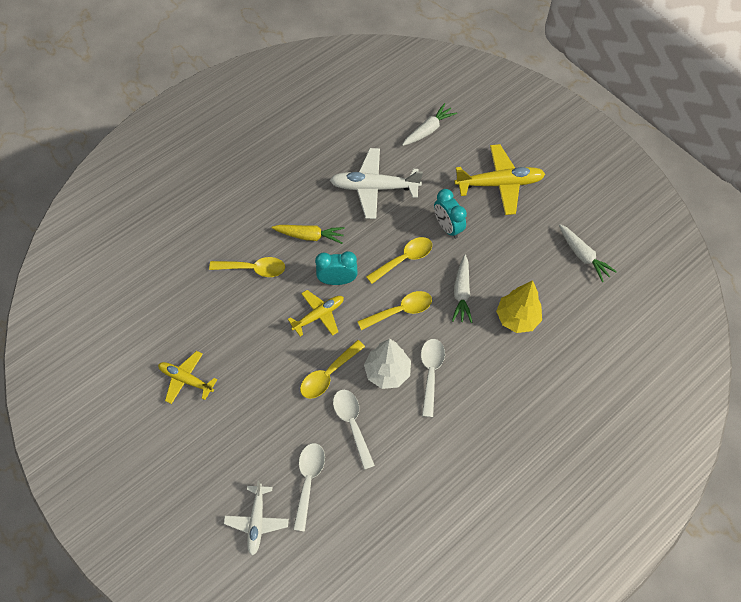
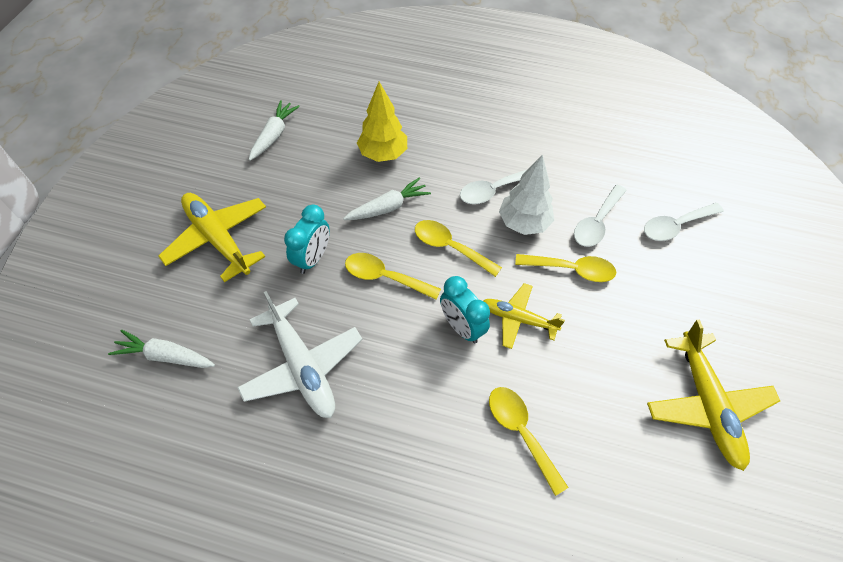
camera: 125 degrees left, 5 degrees down
(186, 379) = (706, 404): yellow plane -> yellow plane, size x1.61
(257, 521) = (746, 243): white plane -> none
(310, 236) = (426, 396): yellow carrot -> none

